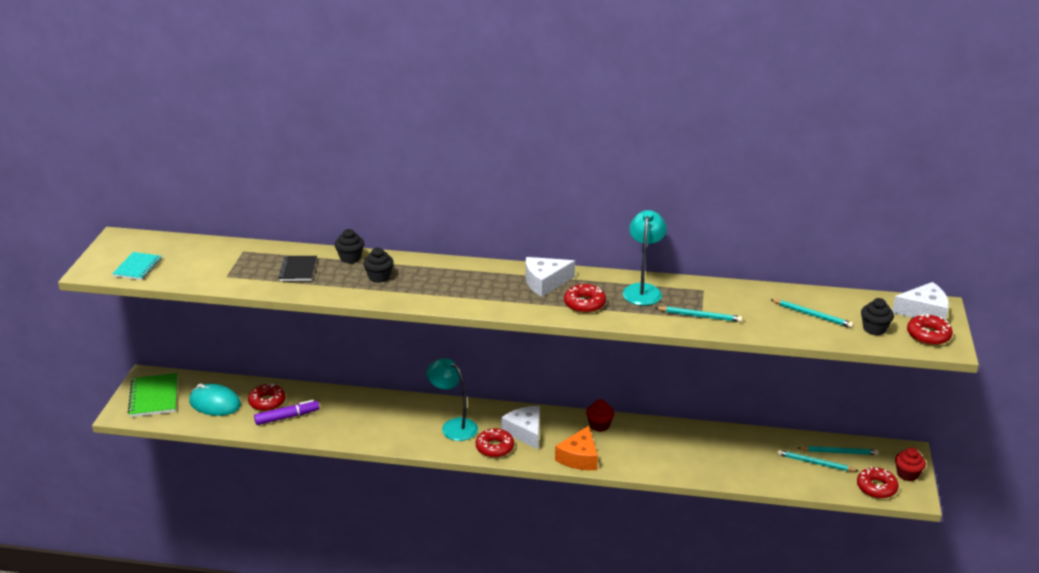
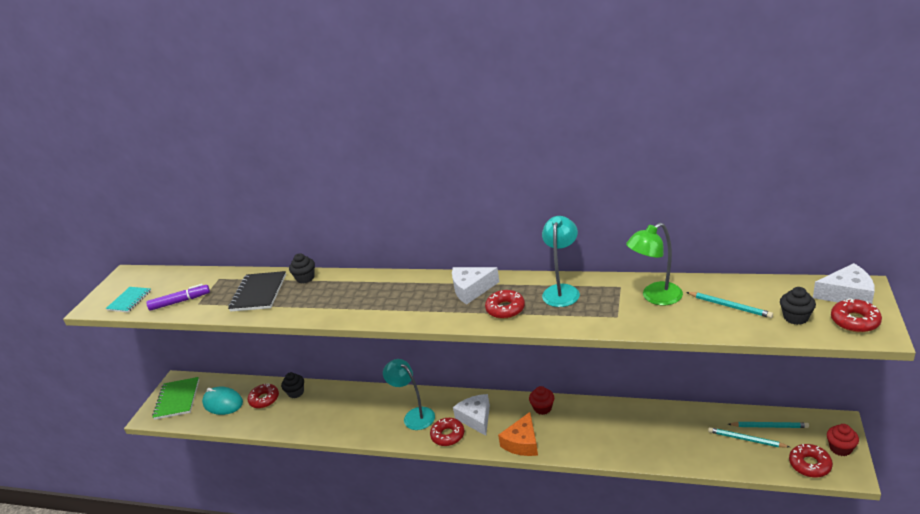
camera: 10 degrees right, 0 degrees up
(287, 417) = (277, 413): purple marker -> purple marker (180, 301)
(298, 270) = (259, 293): black notebook -> black notebook, size x1.52
(379, 277) = (325, 295): black cupcake -> black cupcake (296, 392)
(700, 316) = (616, 314): turquoise pencil -> none
(739, 302) = (655, 297): none -> green lamp

